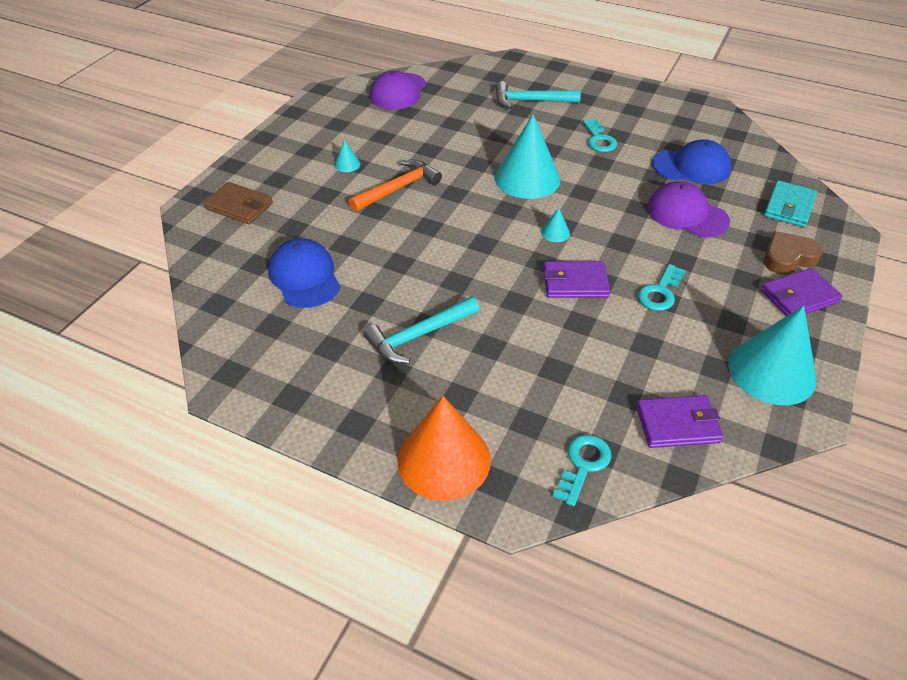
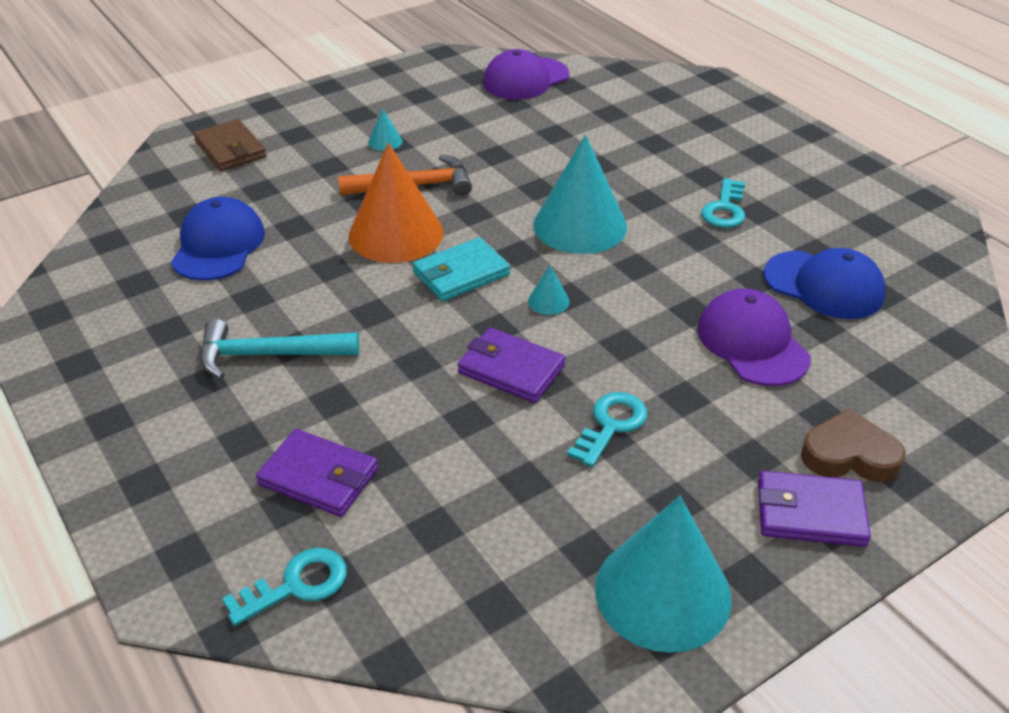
camera: 30 degrees right, 5 degrees down
(444, 459) = (154, 501): orange cone -> orange cone (396, 234)
(530, 101) = (680, 136): turquoise hammer -> none
(660, 292) = (611, 425): turquoise key -> turquoise key turned 150 degrees clockwise
(677, 424) = (461, 596): purple wallet -> purple wallet (319, 477)
(789, 207) = (923, 388): turquoise wallet -> turquoise wallet (461, 274)

